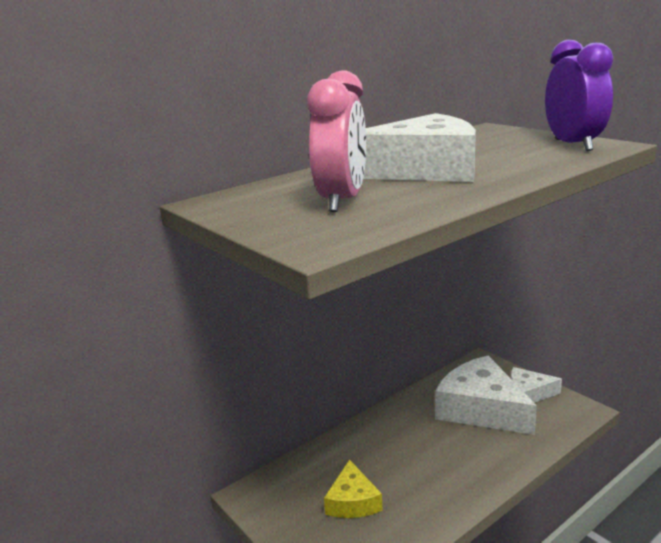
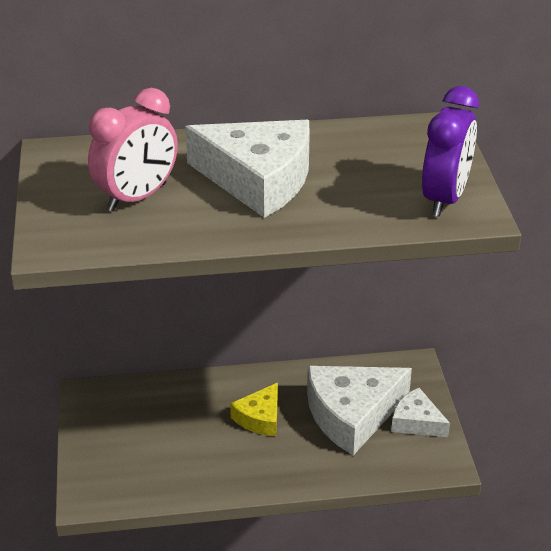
camera: 30 degrees right, 15 degrees up
(352, 501) = (155, 440): yellow cheese -> yellow cheese (260, 418)
(481, 409) = (352, 414): white cheese -> white cheese turned 105 degrees counterclockwise

